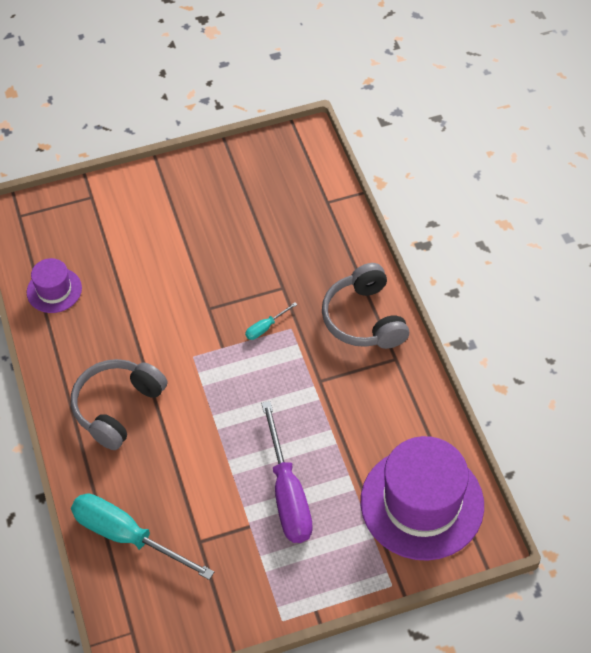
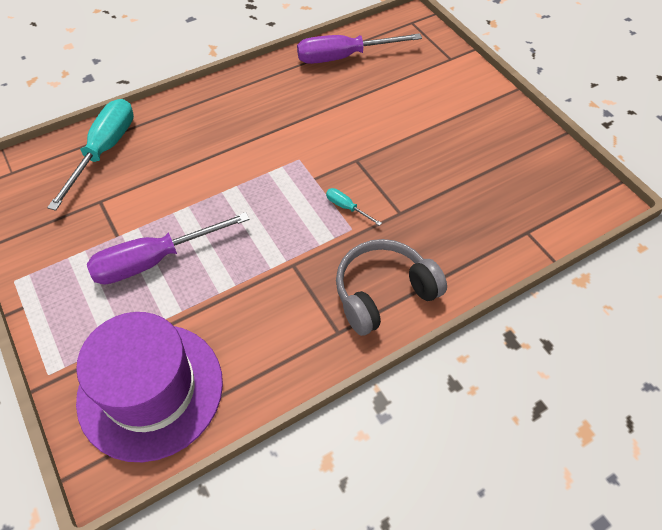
camera: 75 degrees right, 0 degrees up
(54, 290) = (343, 57): purple hat -> purple screwdriver
(117, 407) = (233, 119): grey headphones -> none

